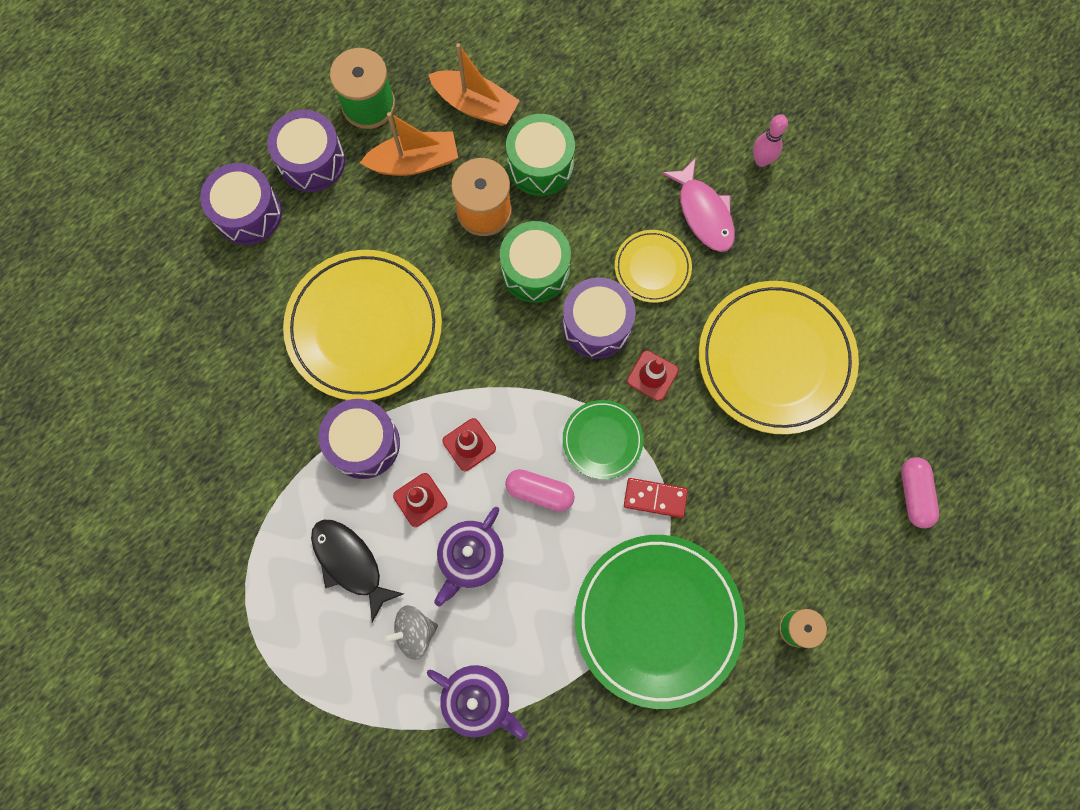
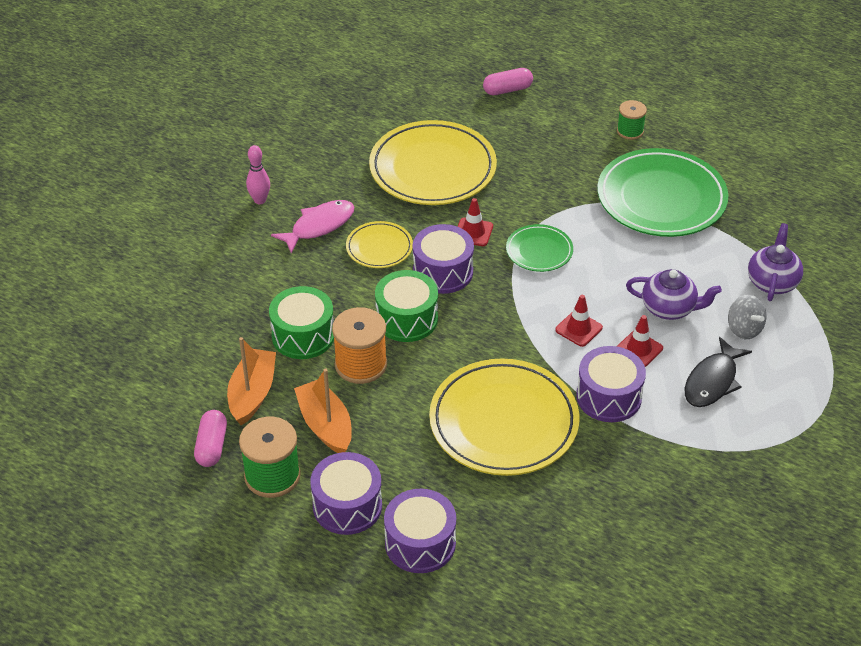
camera: 105 degrees left, 30 degrees down
(539, 492) = (597, 279): pink capsule -> pink capsule (212, 446)
(655, 498) = (571, 214): red domino -> none

